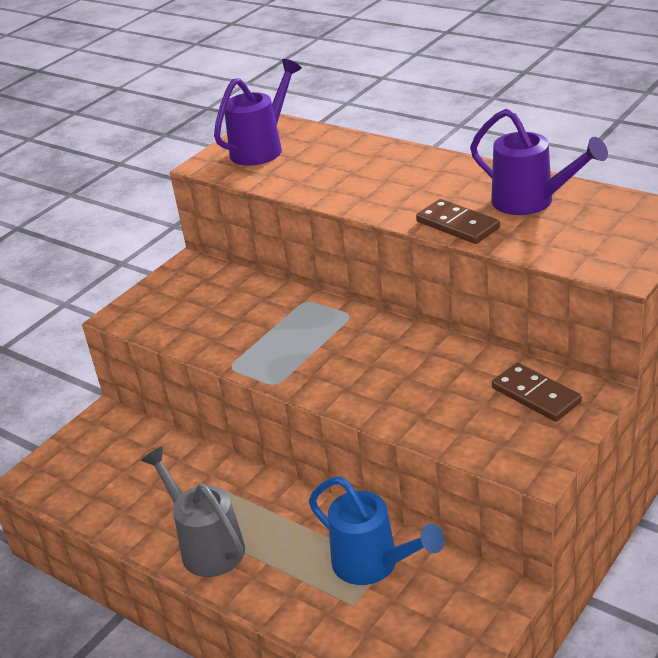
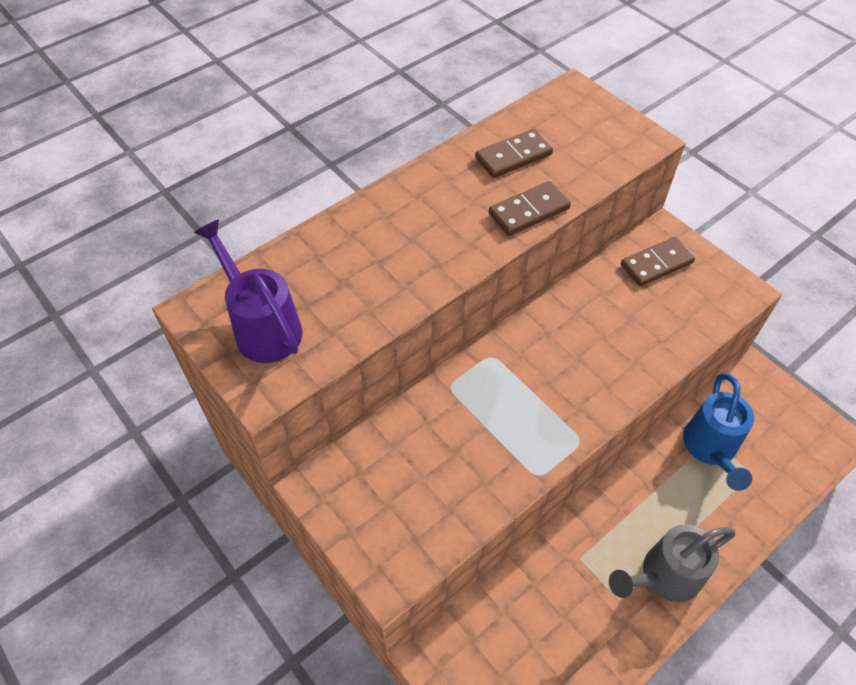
camera: 80 degrees left, 20 degrees up
(373, 564) = (711, 448): blue watering can -> blue watering can turned 135 degrees clockwise
(530, 202) = (513, 156): purple watering can -> brown domino

